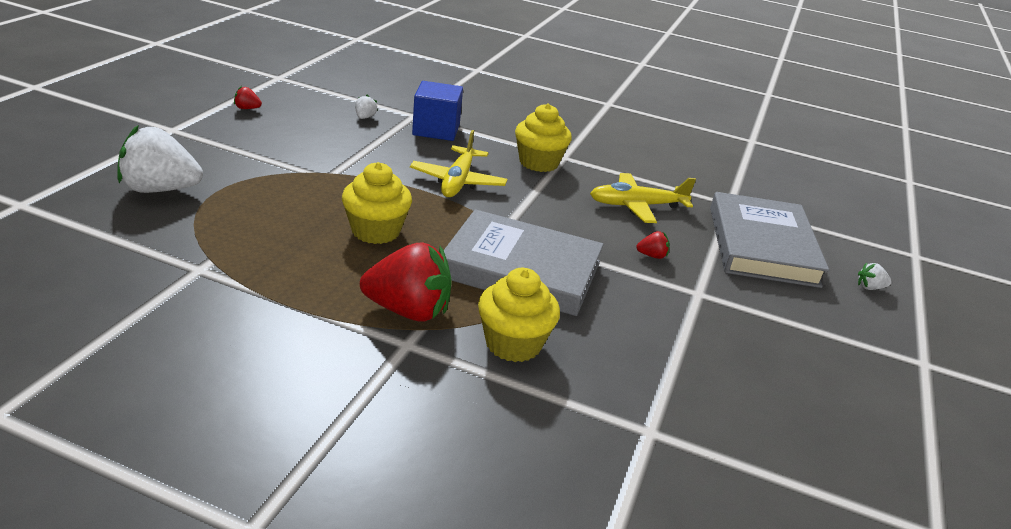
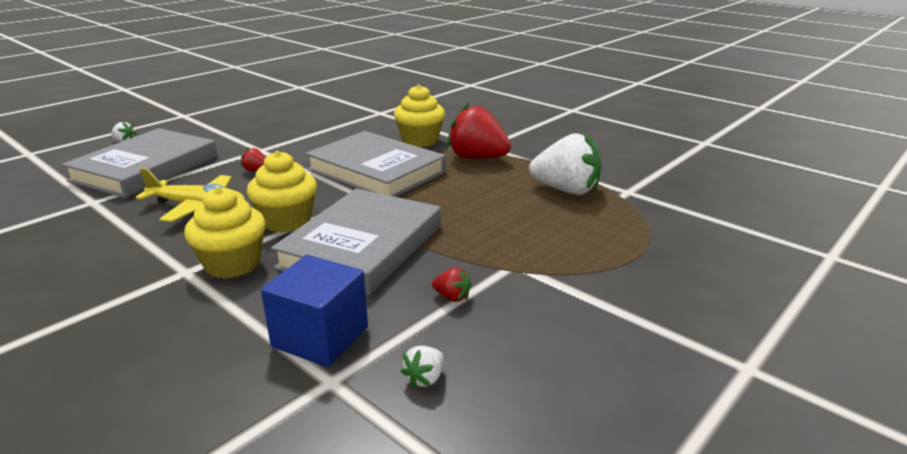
camera: 155 degrees left, 5 degrees down
(160, 189) = (700, 261): white strawberry -> white strawberry (566, 190)
(247, 108) = (642, 422): red strawberry -> red strawberry (452, 297)
(376, 231) = (479, 205): yellow cupcake -> yellow cupcake (287, 221)
(458, 181) = (362, 246): yellow plane -> grey book

